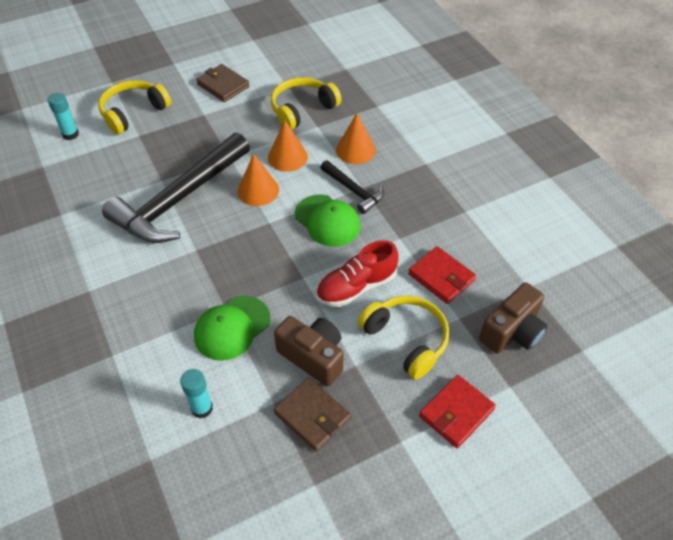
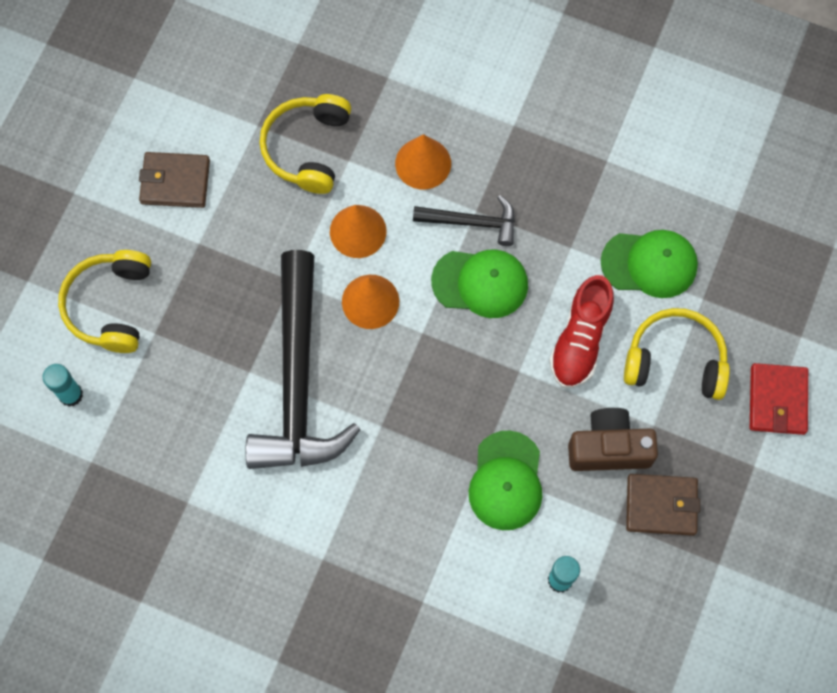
camera: 40 degrees left, 20 degrees up
(441, 277) = (649, 264): red wallet -> green cap
(512, 331) = (760, 275): brown camera -> none

